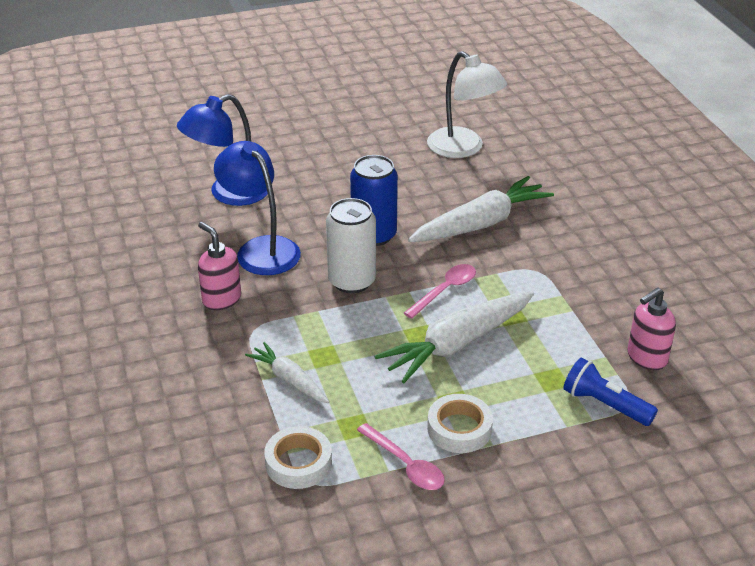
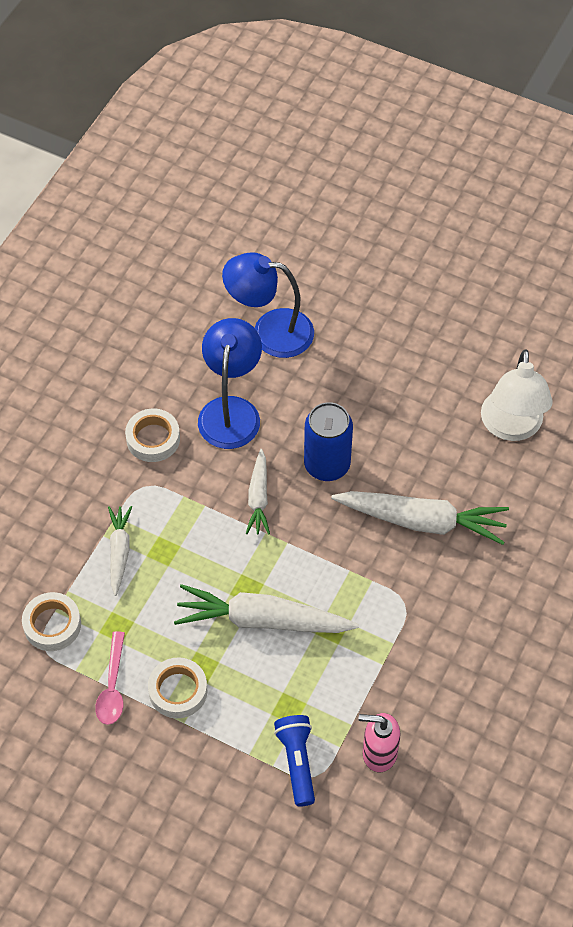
camera: 45 degrees right, 20 degrees up
(221, 299) = (153, 439): pink soap dispenser -> white tape
(352, 281) = (258, 497): white can -> white carrot
(445, 290) = (314, 564): pink spoon -> none

